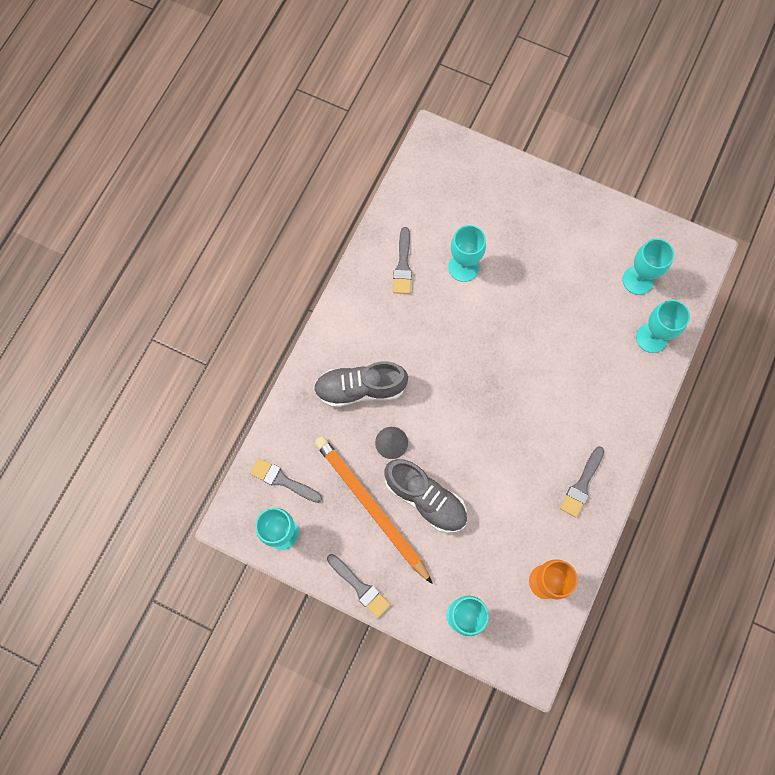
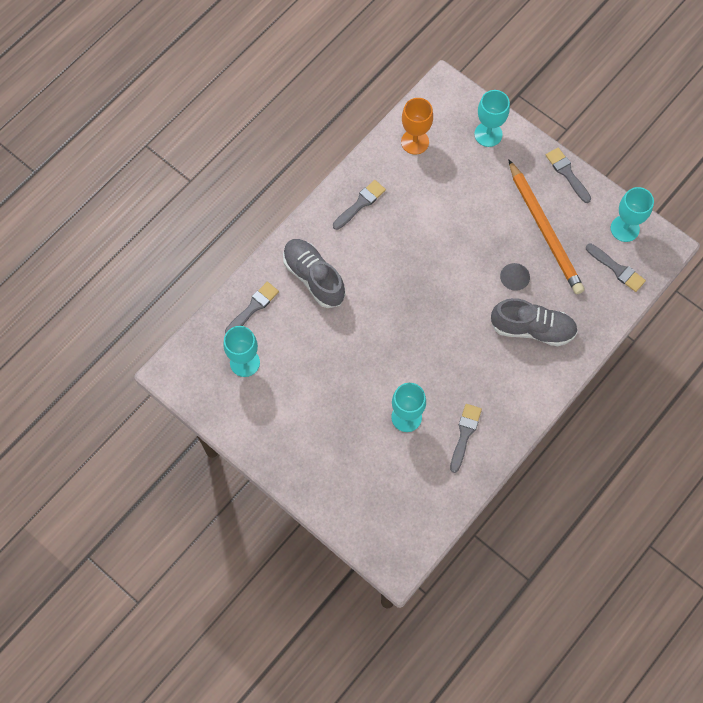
camera: 165 degrees left, 5 degrees down
(425, 498) = (496, 225): grey shoe -> grey shoe (314, 277)
(651, 338) = (253, 307): turquoise goblet -> grey brush

